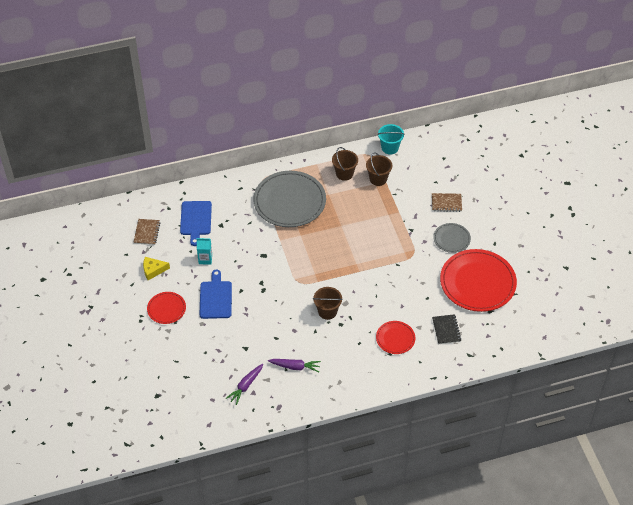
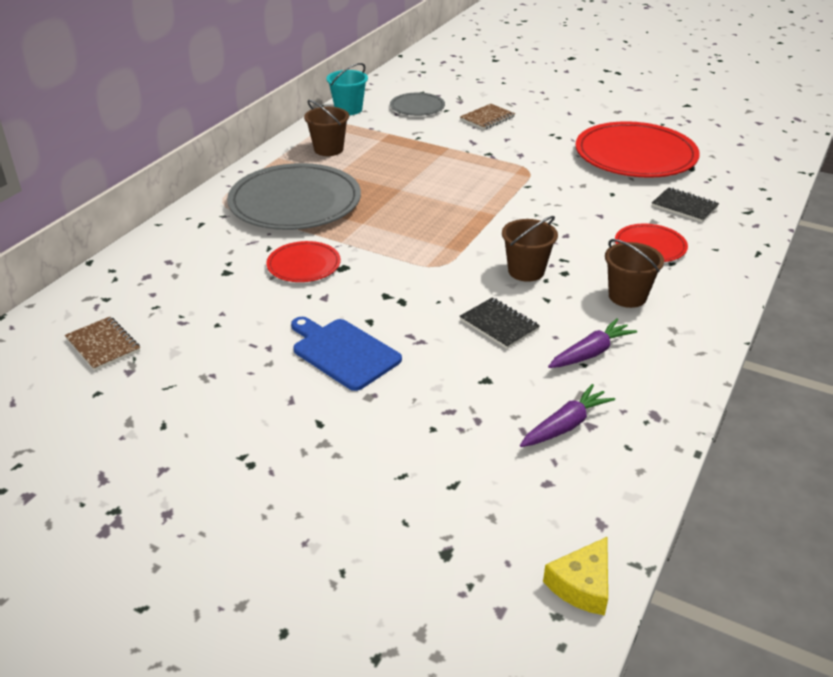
camera: 45 degrees left, 15 degrees down
(153, 270) = (181, 383): yellow cheese -> yellow cheese (582, 585)
(166, 309) = (278, 417): red plate -> red plate (304, 265)
(195, 220) = (175, 288): blue cutting board -> none
(205, 259) = (257, 320): turquoise carton -> none
(246, 386) = (565, 425): purple carrot -> purple carrot turned 120 degrees counterclockwise
(281, 329) = (499, 325): none -> black notebook
(378, 179) = (377, 135): brown bucket -> brown bucket (627, 296)
(451, 239) = (544, 139): grey plate -> grey plate (417, 107)

